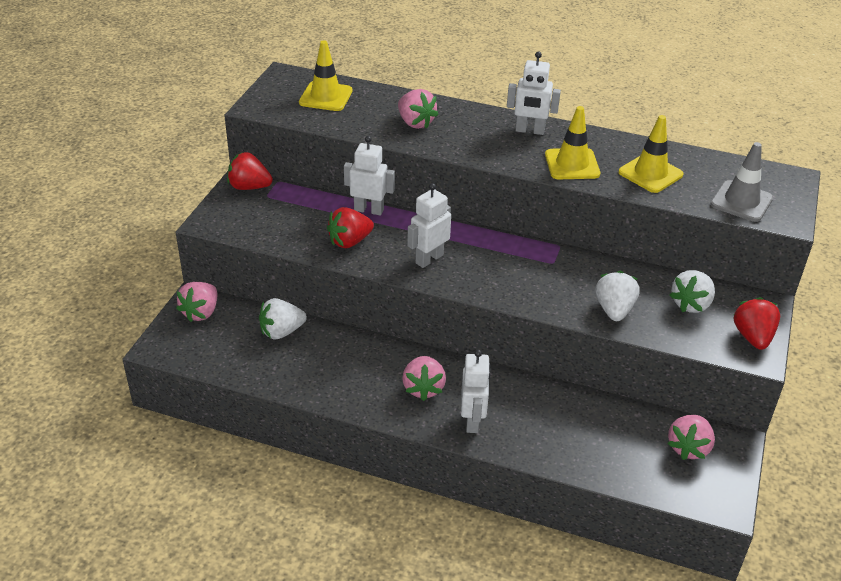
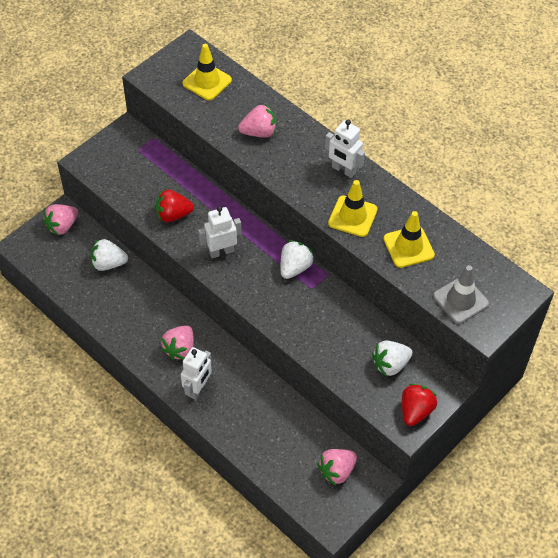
camera: 25 degrees right, 15 degrees up
(249, 187) = (130, 136): red strawberry -> none
(369, 210) = (204, 189): white robot -> none
(415, 123) = (259, 132): pink strawberry -> pink strawberry turned 90 degrees counterclockwise
(614, 310) = (328, 348): white strawberry -> white strawberry (294, 267)

